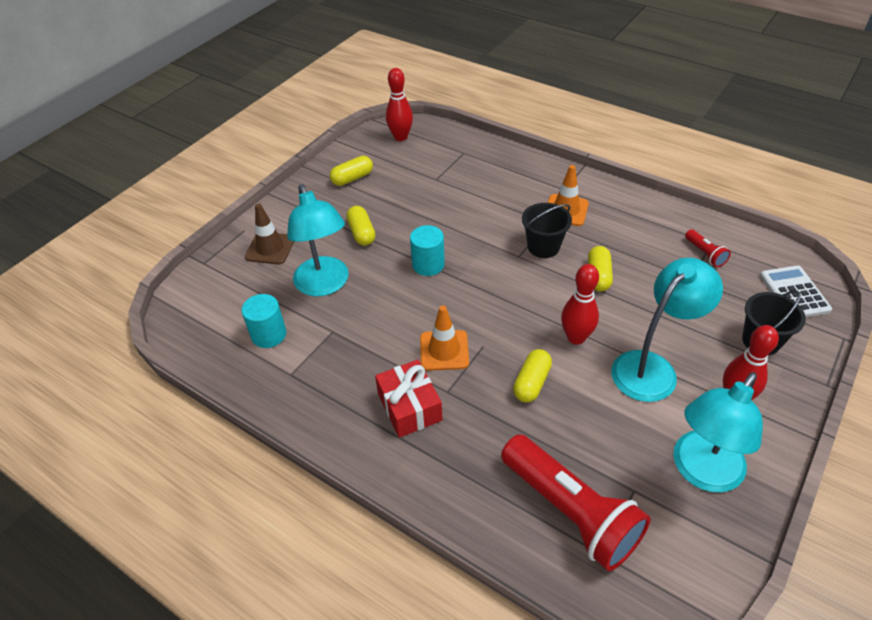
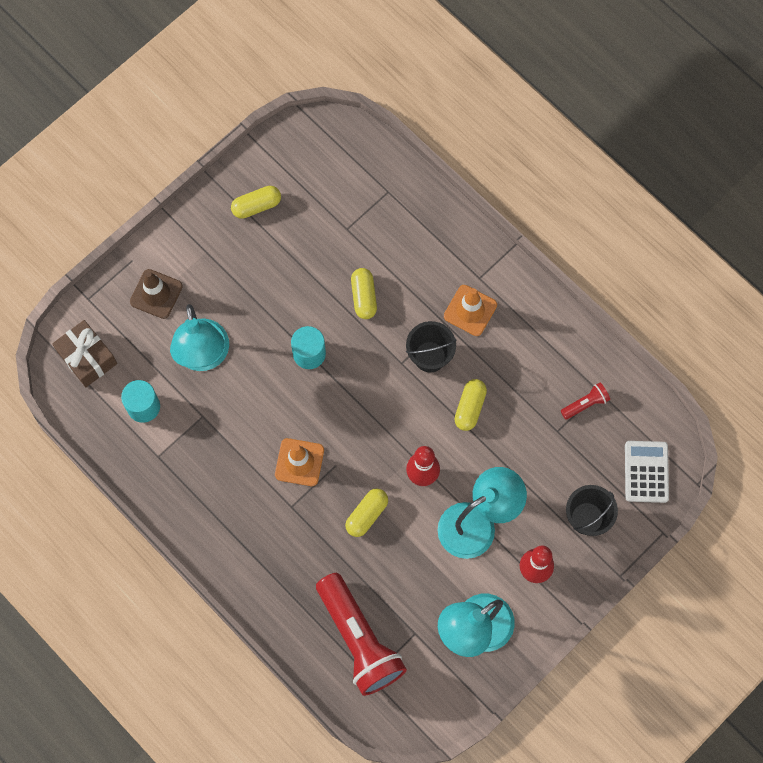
camera: 10 degrees right, 25 degrees up
(205, 306) = (87, 358): none -> brown gift
(361, 233) = (252, 294): yellow capsule -> yellow capsule (364, 297)
(400, 137) = (323, 147): red bowling pin -> none
(409, 407) = (255, 515): red gift -> none
(705, 254) = (585, 404): red flashlight -> red flashlight turned 105 degrees counterclockwise

